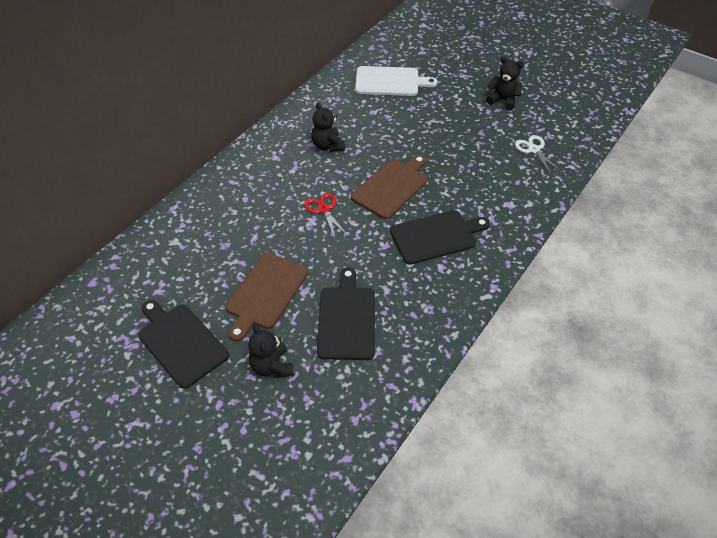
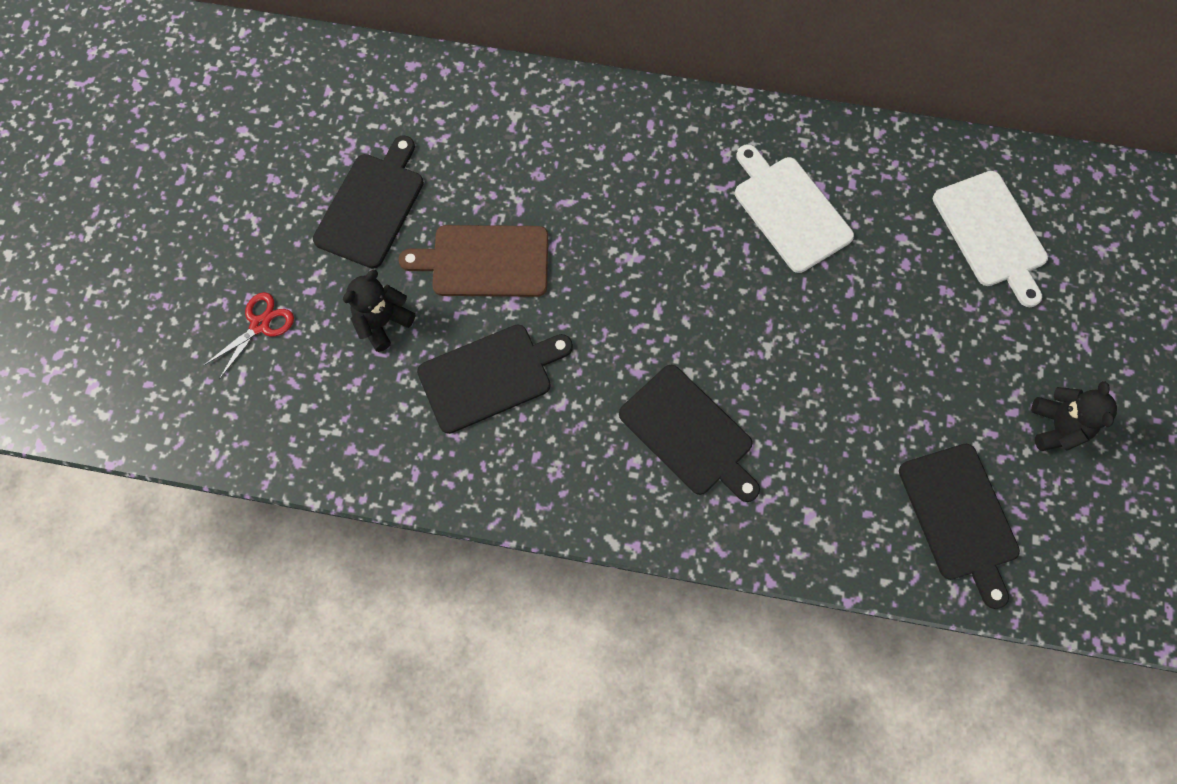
camera: 65 degrees right, 20 degrees up
(324, 209) = (661, 263): red scissors -> red scissors (260, 325)
(328, 146) = (789, 210): black teddy bear -> white cutting board
(391, 187) = (754, 334): brown cutting board -> none
(534, 150) = (959, 517): white scissors -> black cutting board

